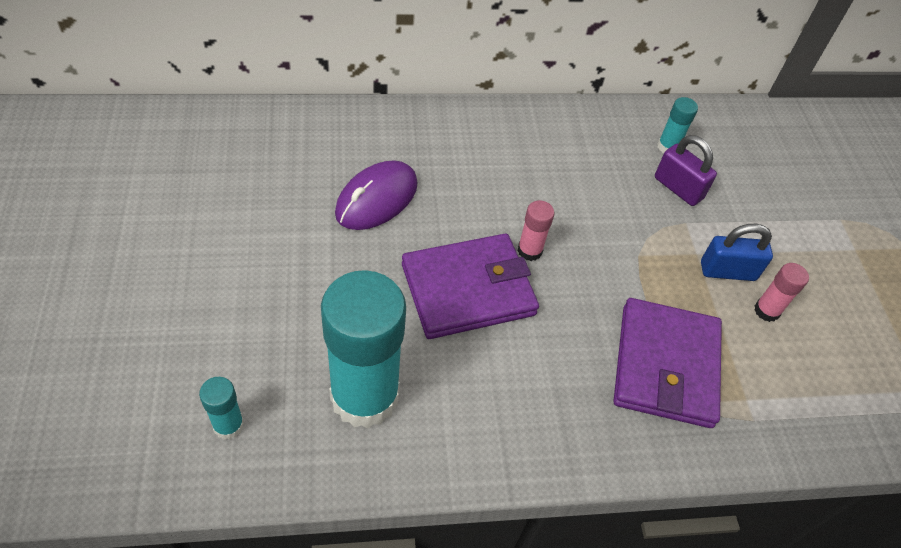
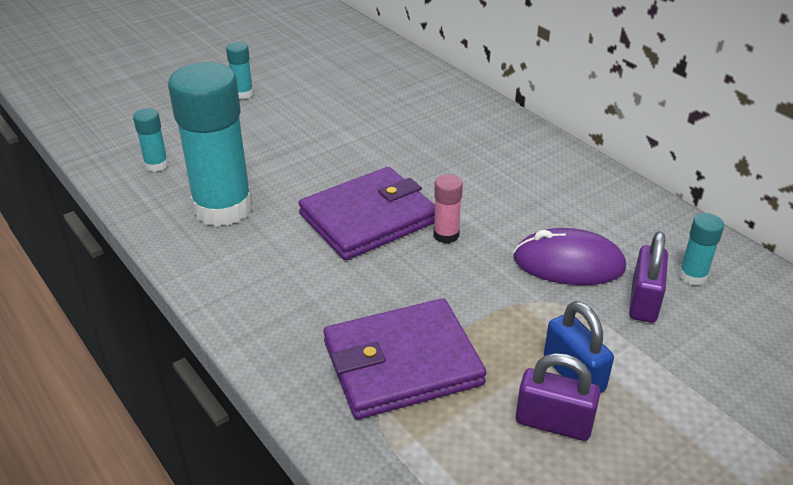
camera: 65 degrees right, 15 degrees down
(150, 279) = (243, 94): none -> turquoise glue stick
(376, 199) = (409, 144): purple mouse -> purple mouse (568, 263)
(468, 289) = (368, 218): purple wallet -> purple wallet turned 75 degrees counterclockwise
(766, 311) = (553, 422): pink glue stick -> purple padlock

